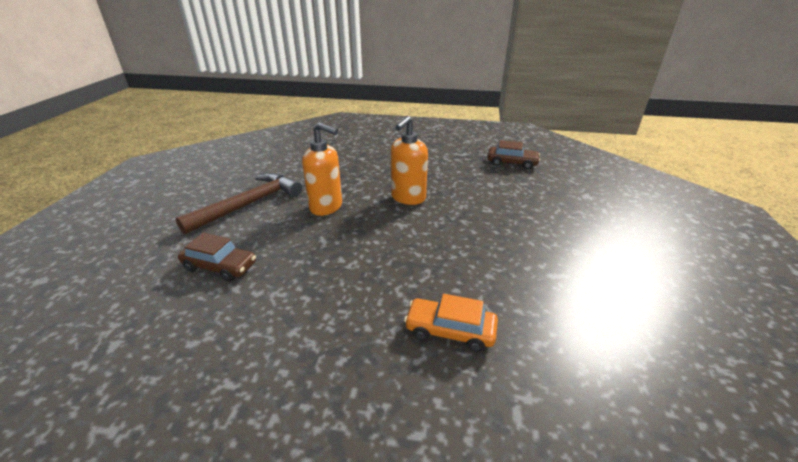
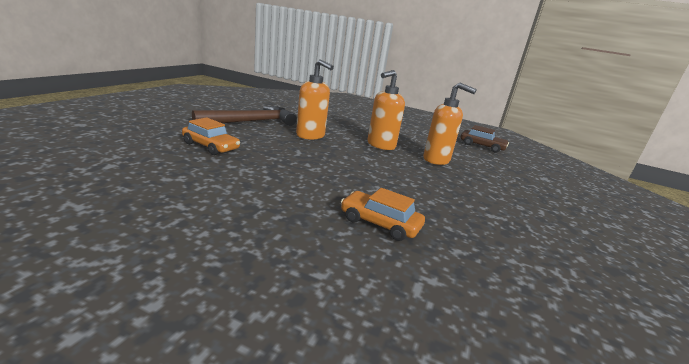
camera: 10 degrees right, 10 degrees down
(220, 266) = (211, 146): brown car -> orange car
(473, 203) = (436, 160): none -> orange soap dispenser

